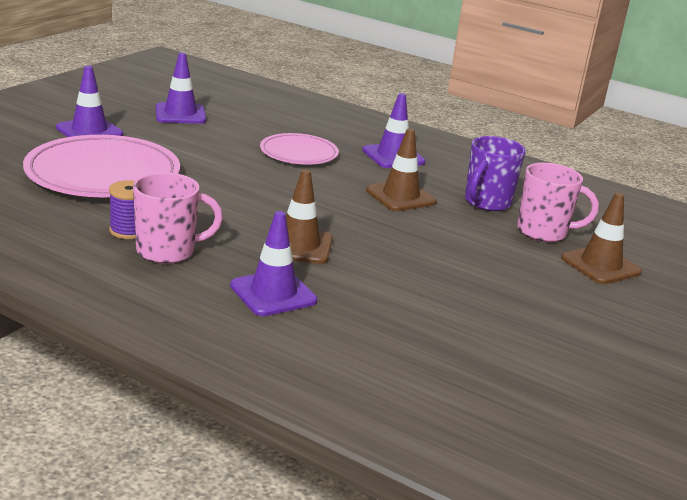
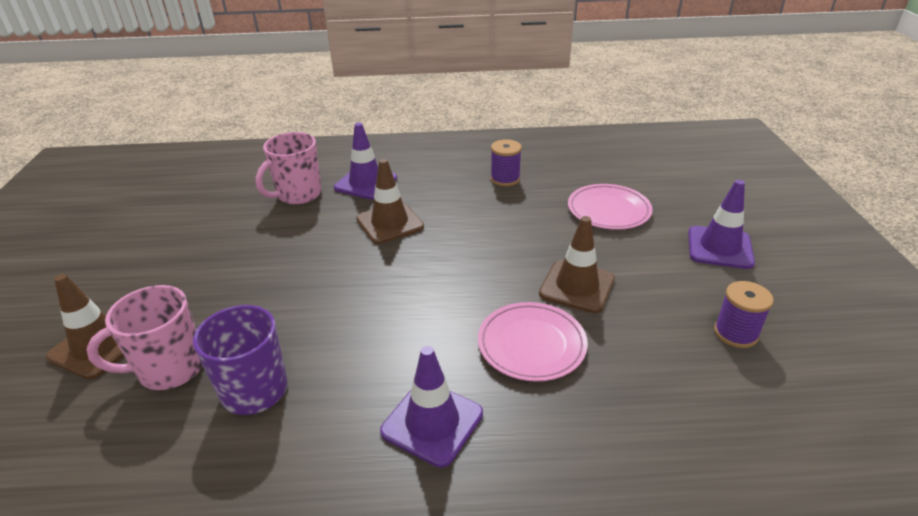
camera: 150 degrees right, 10 degrees up
(103, 174) = (608, 210): pink plate -> pink plate, size x0.58
(167, 251) = (461, 178): pink mug -> pink mug (298, 195)
(180, 114) = (735, 333): purple traffic cone -> purple spool
(400, 196) = (360, 335): brown traffic cone -> brown traffic cone (577, 286)

